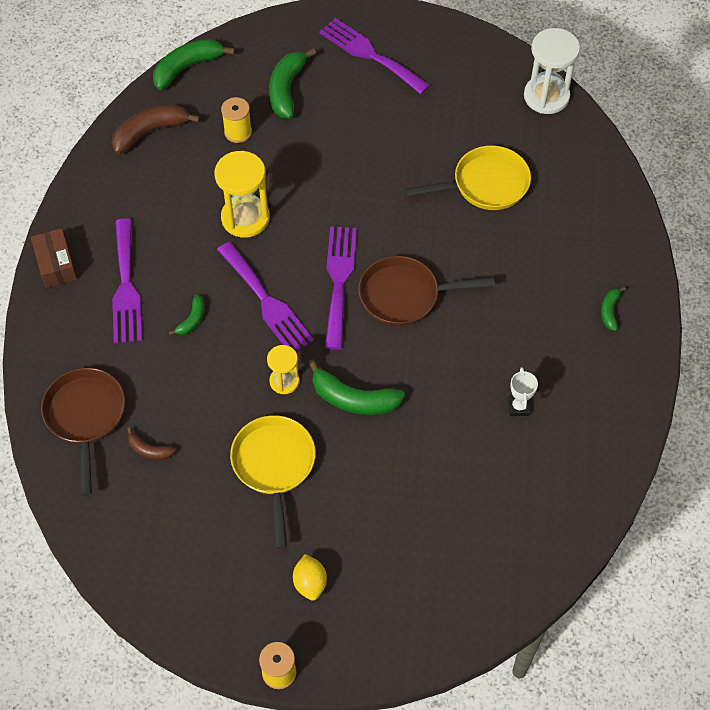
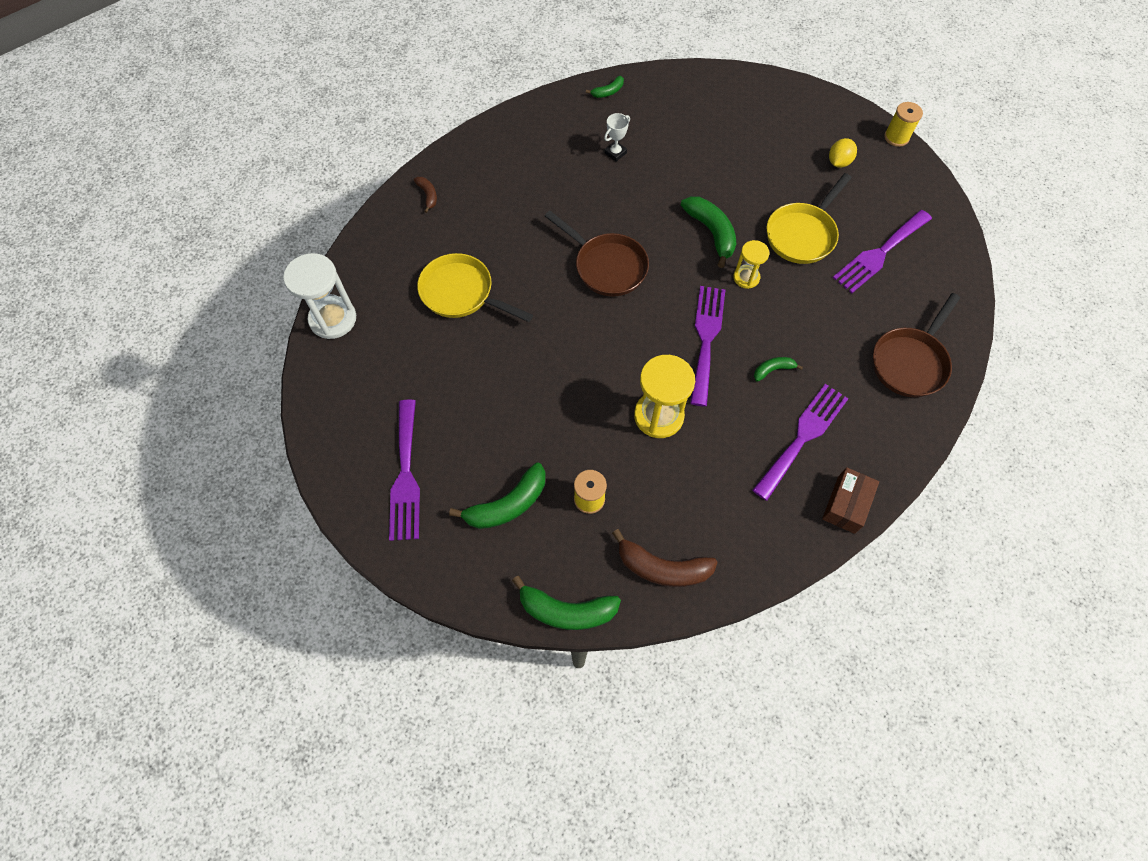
camera: 135 degrees left, 5 degrees up
(149, 450) = (879, 305): brown banana -> brown banana (428, 195)
(339, 281) = (640, 312): purple fork -> purple fork (879, 253)
(609, 311) = (494, 157): green banana -> green banana (608, 92)

